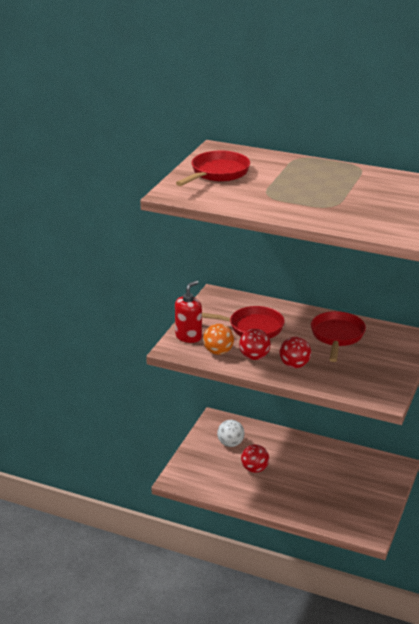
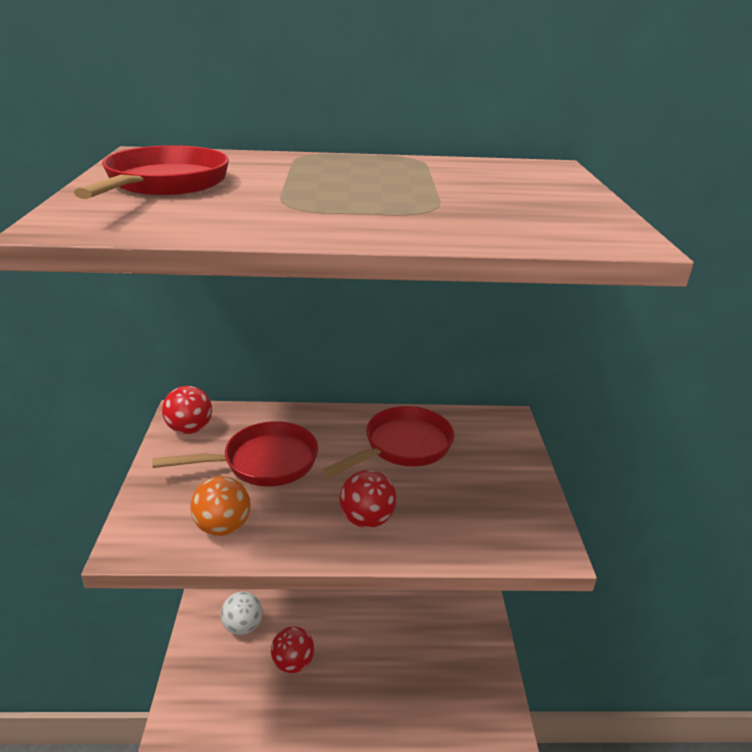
camera: 25 degrees left, 0 degrees up
(188, 336) = (158, 507): red soap dispenser -> none
(254, 357) = (291, 521): red ball -> red ball (190, 429)
(337, 336) = (403, 446): red pan -> red pan turned 60 degrees clockwise

